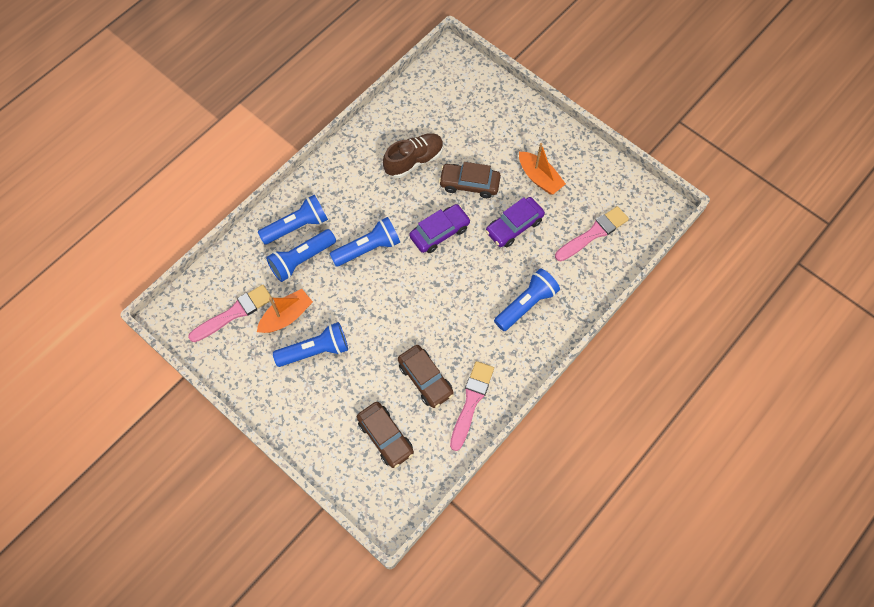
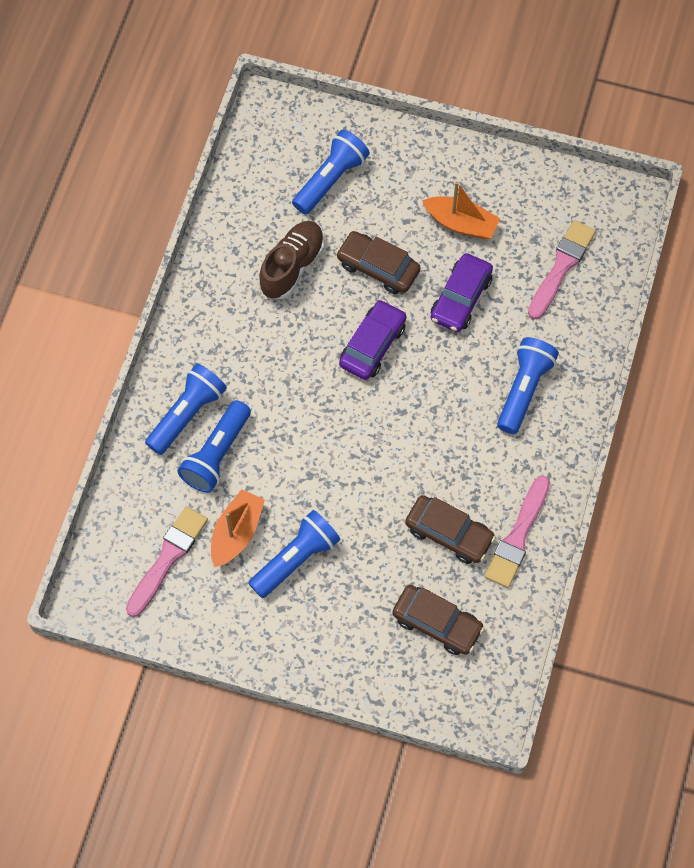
camera: 25 degrees left, 0 degrees up
(368, 248) = (293, 404): blue flashlight -> blue flashlight (331, 179)
(469, 184) = (378, 267): brown car -> brown car turned 45 degrees clockwise
(471, 402) = (517, 536): pink brush -> pink brush turned 150 degrees counterclockwise

